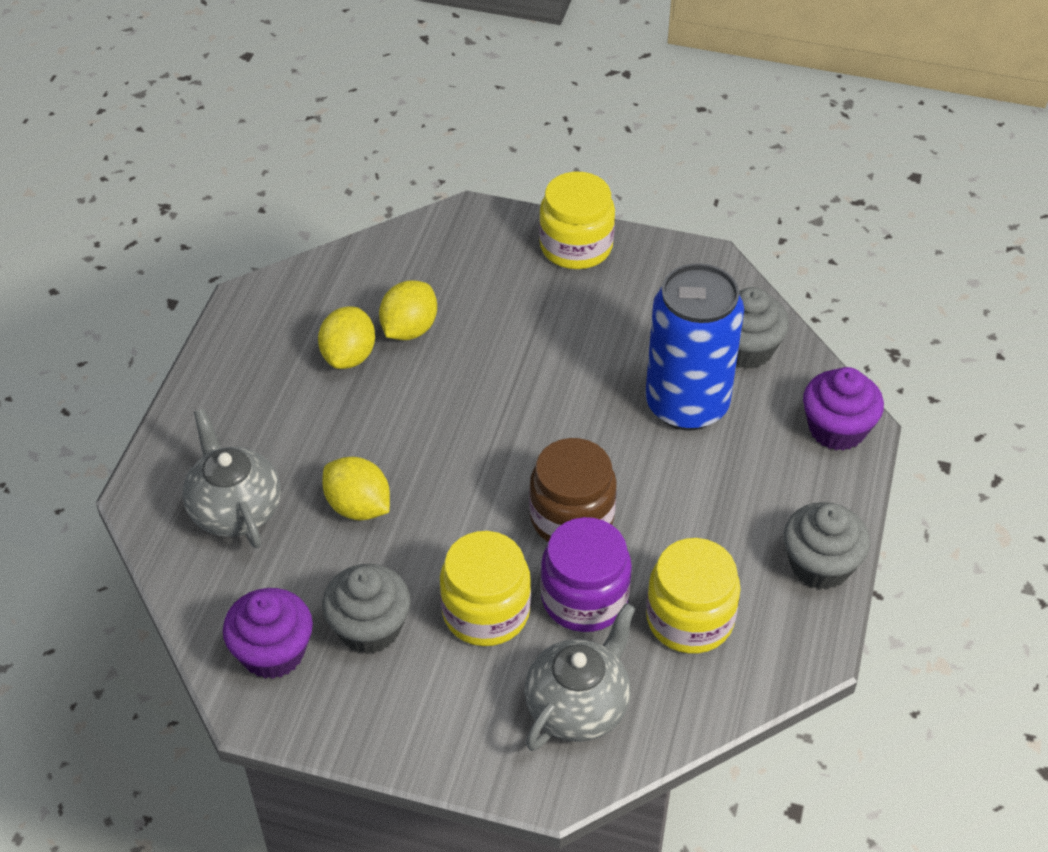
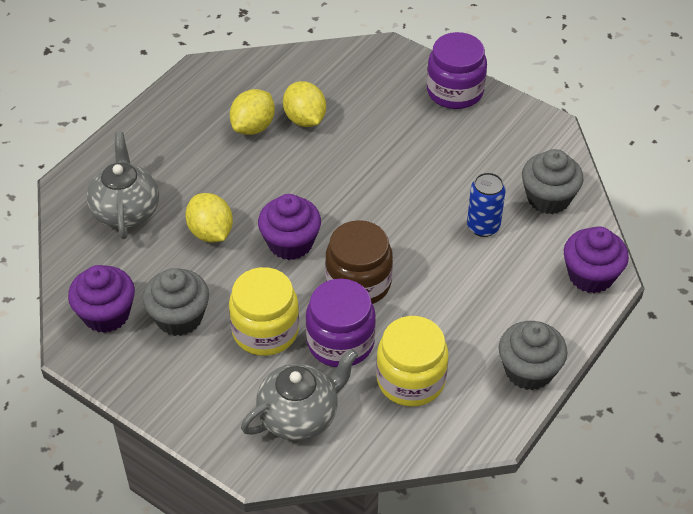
camera: 20 degrees right, 0 degrees up
(409, 329) = (305, 119): yellow lemon -> yellow lemon turned 75 degrees counterclockwise
(465, 491) = (290, 243): none -> purple cupcake
(576, 246) = (455, 91): yellow jar -> purple jar
(687, 405) = (483, 226): blue can -> blue can, size x0.50

